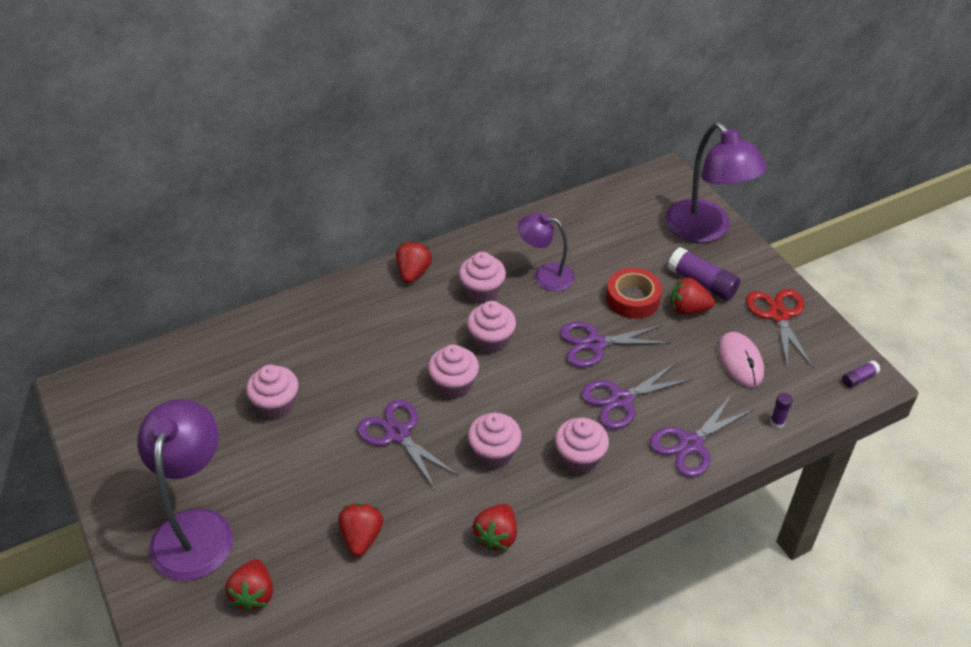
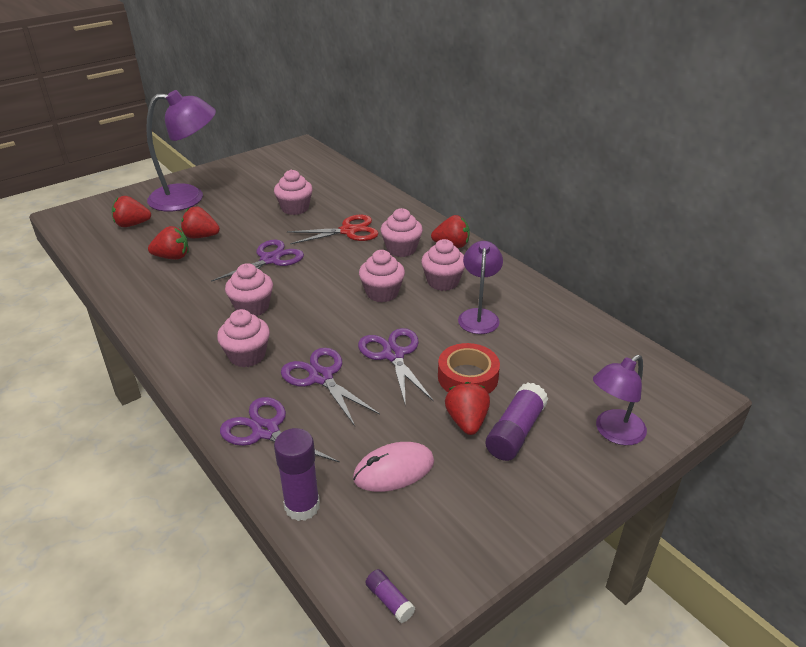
camera: 80 degrees right, 10 degrees down
(454, 384) = (326, 279): pink cupcake -> pink cupcake (401, 249)
(496, 536) = (164, 317): red strawberry -> red strawberry (201, 236)
(706, 230) = (613, 433): purple lamp -> purple lamp, size x0.59
(777, 422) = (302, 506): purple glue stick -> purple glue stick, size x1.97
(779, 315) = (485, 508): red scissors -> red scissors (348, 231)

